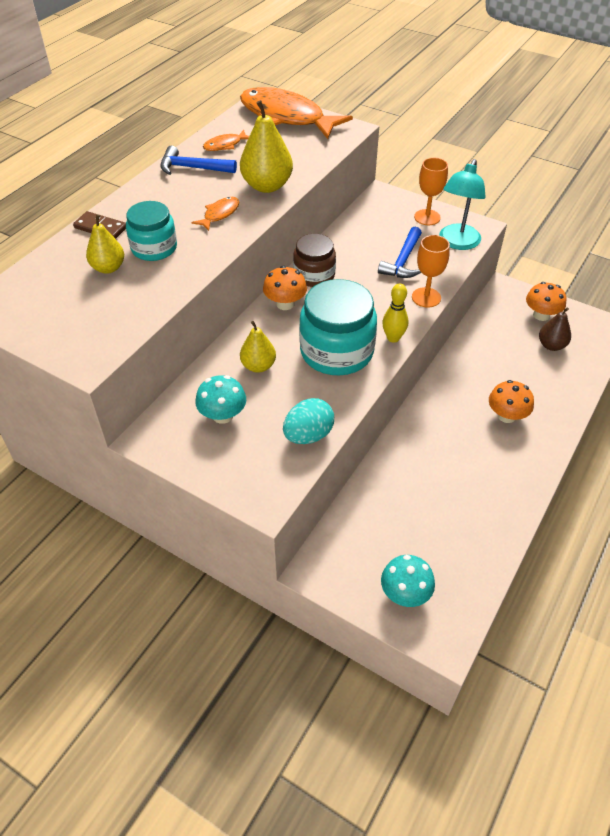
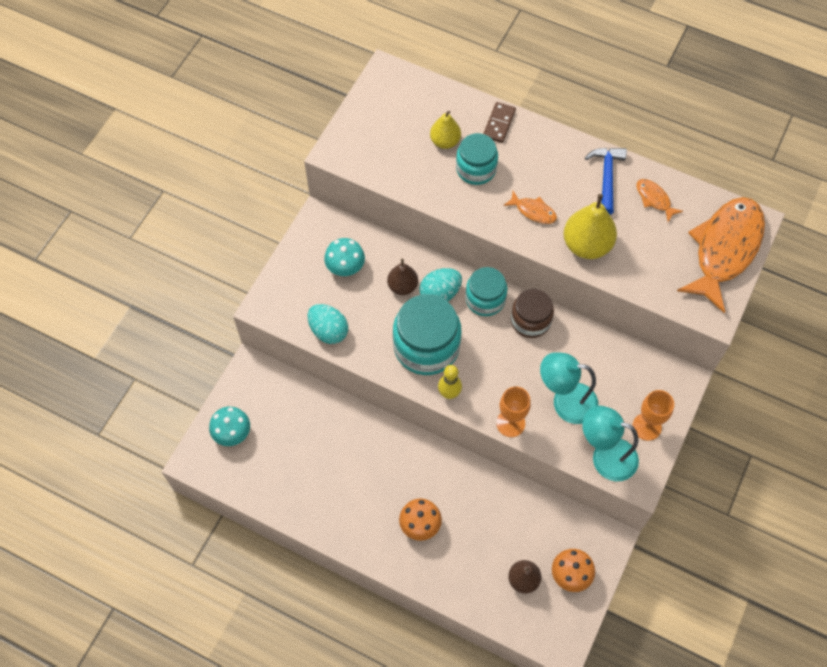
camera: 85 degrees right, 15 degrees up
(258, 366) = (402, 286): yellow pear -> brown pear
(273, 336) = (440, 294): none -> turquoise egg
(285, 304) = (485, 299): orange mushroom -> turquoise jar
(403, 261) = (565, 402): blue hammer -> turquoise lamp

